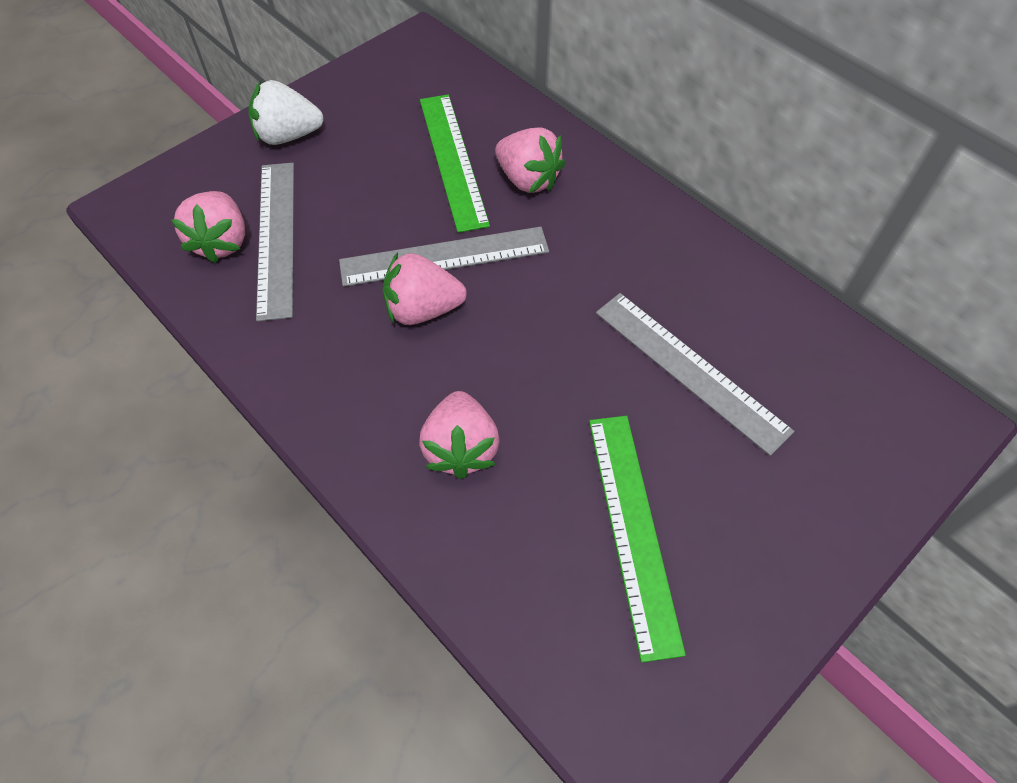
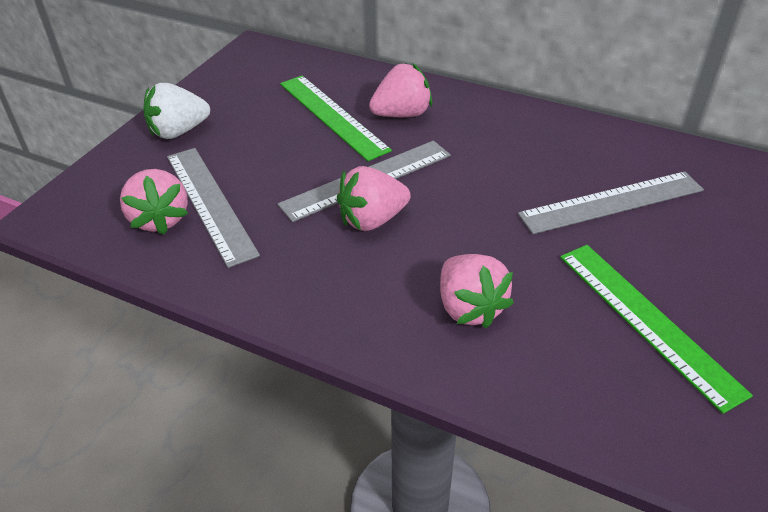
camera: 20 degrees left, 15 degrees down
(528, 179) = (402, 114): pink strawberry -> pink strawberry turned 45 degrees counterclockwise
(690, 370) = (611, 202): grey ruler -> grey ruler turned 45 degrees counterclockwise

